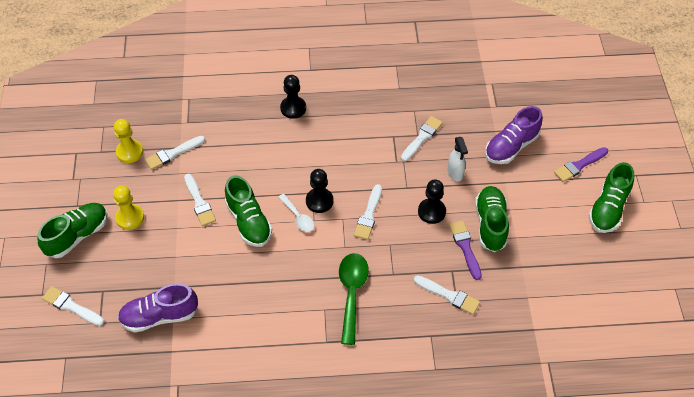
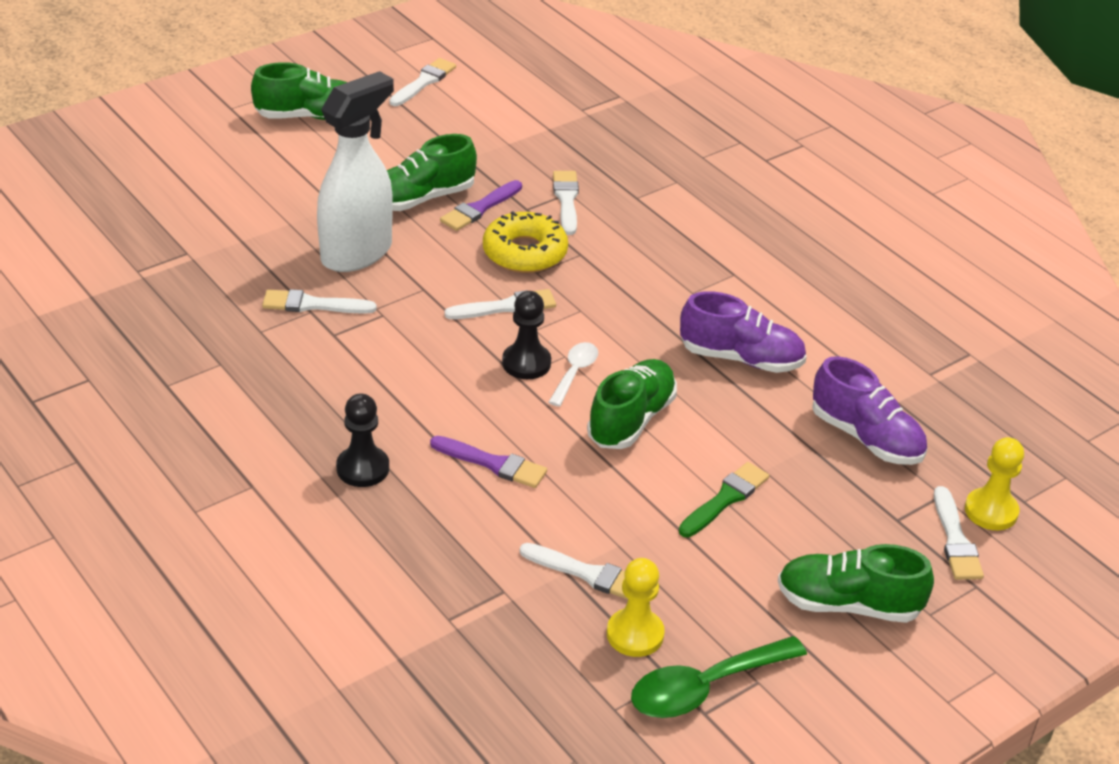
camera: 125 degrees left, 15 degrees down
(130, 217) = (755, 558): yellow pawn -> yellow pawn (991, 511)
(171, 228) = (725, 499): none -> green brush
(199, 202) = (649, 491): white brush -> white brush (423, 82)
(352, 293) = (645, 278): green spoon -> green spoon (705, 687)
(410, 247) = (525, 252): none -> yellow donut
(431, 212) = (447, 253): black pawn -> none
(455, 173) = (357, 253): white spray bottle -> white spray bottle, size x2.13
(511, 147) = (262, 218): purple shoe -> purple shoe (741, 358)
(579, 165) = (251, 153): purple brush -> purple brush (492, 463)

